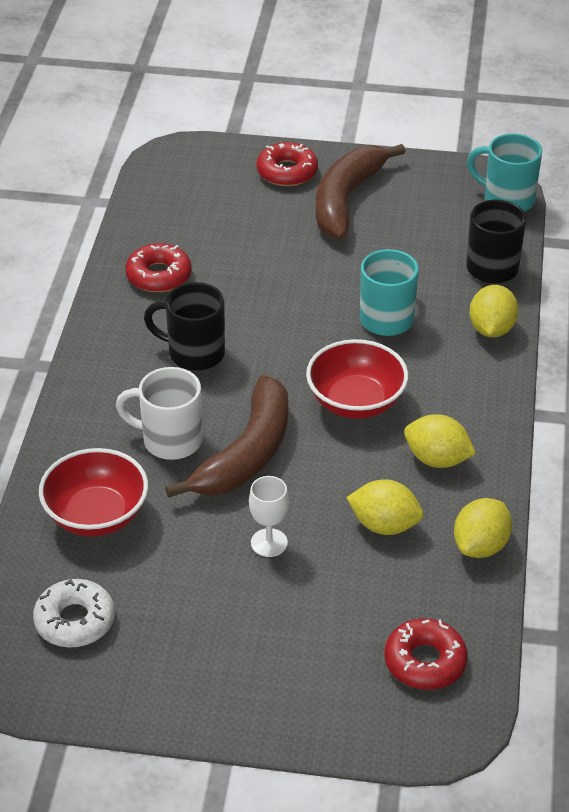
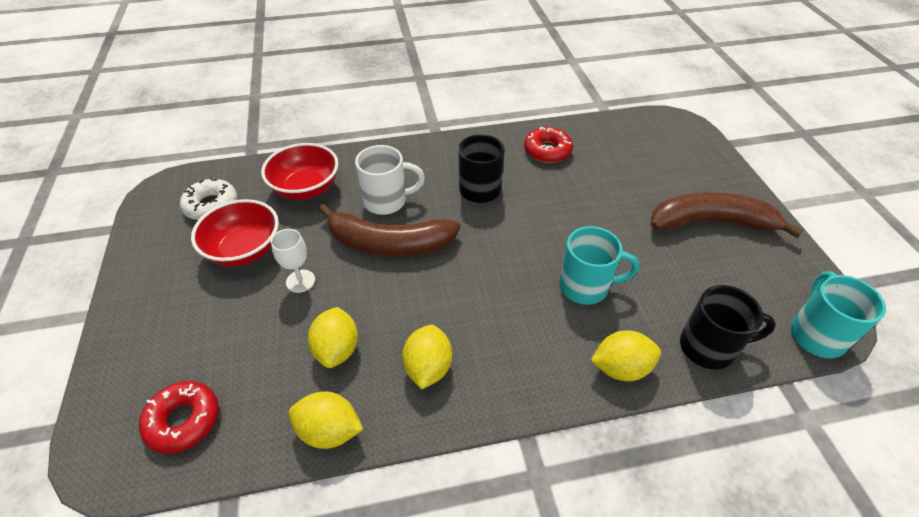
camera: 70 degrees right, 5 degrees up
(169, 440) = (387, 201): white mug -> white mug turned 90 degrees clockwise
(287, 172) = (713, 180): red donut -> none
(356, 402) = (473, 292): red bowl -> red bowl (244, 250)

